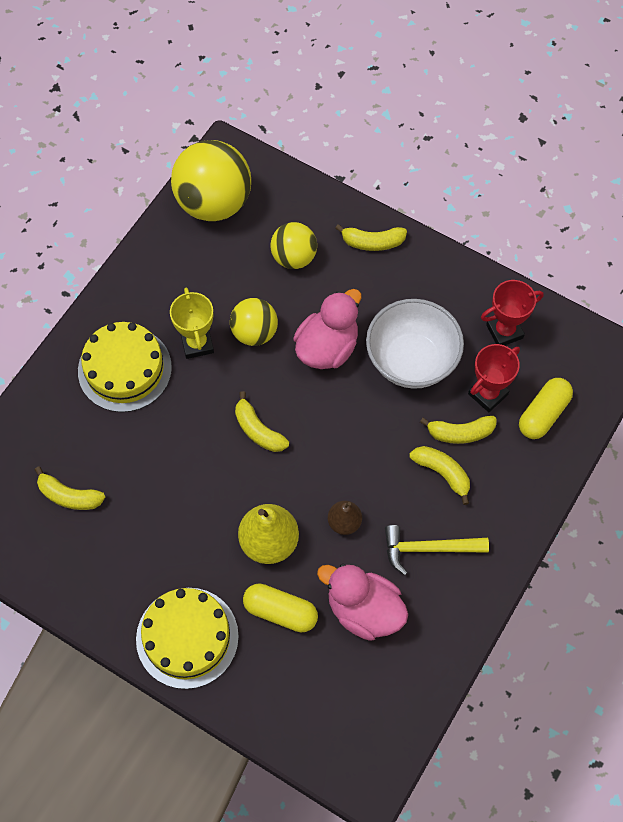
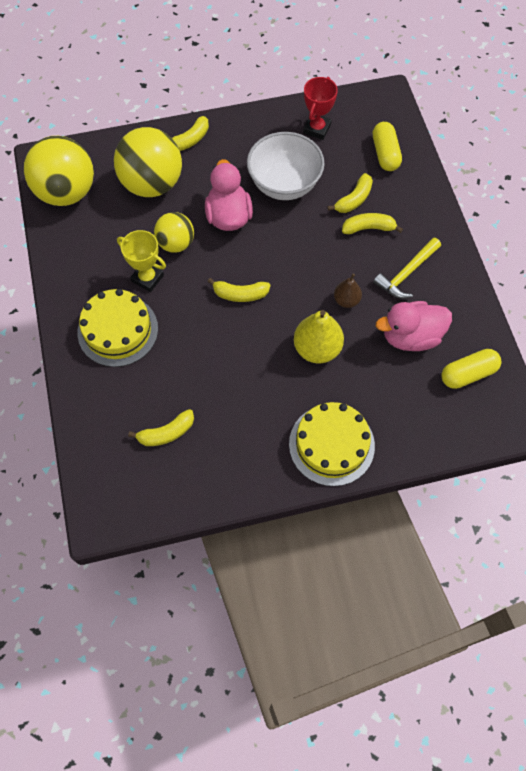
camera: 45 degrees left, 0 degrees up
(280, 612) = (367, 380): yellow capsule -> yellow capsule (468, 374)
(294, 257) = (152, 184): yellow ball -> yellow ball, size x1.73
(488, 394) = (345, 167): red trophy -> none

